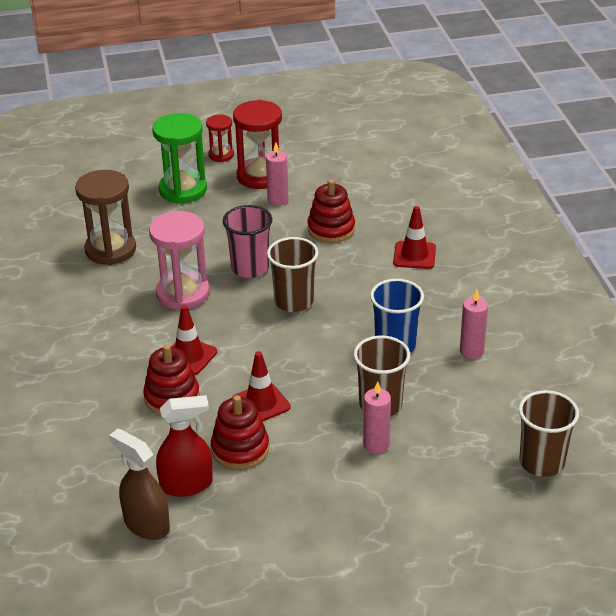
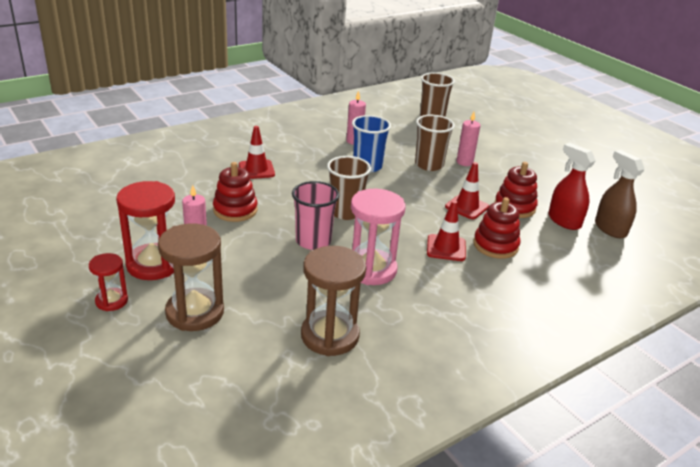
camera: 115 degrees left, 5 degrees down
(146, 524) = (610, 229): brown spray bottle -> brown spray bottle turned 135 degrees clockwise
(183, 190) = (195, 312): green hourglass -> brown hourglass

